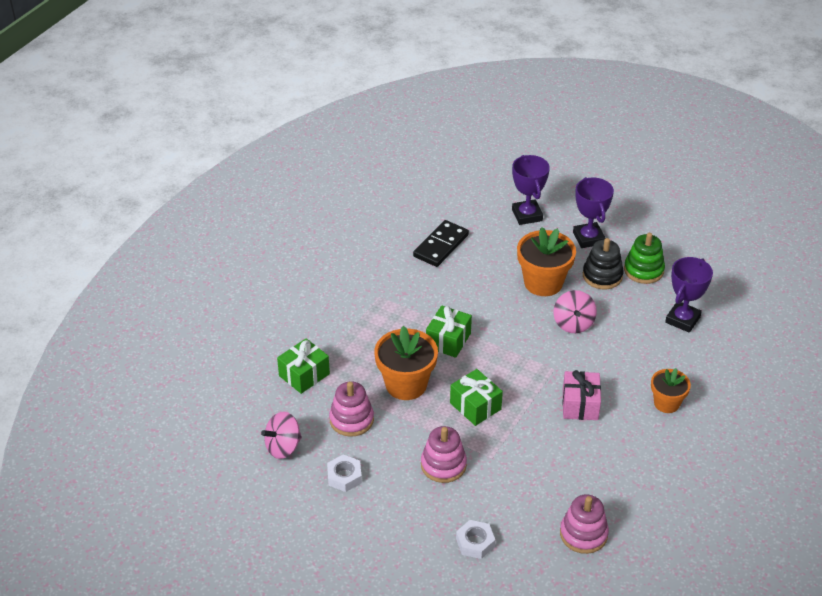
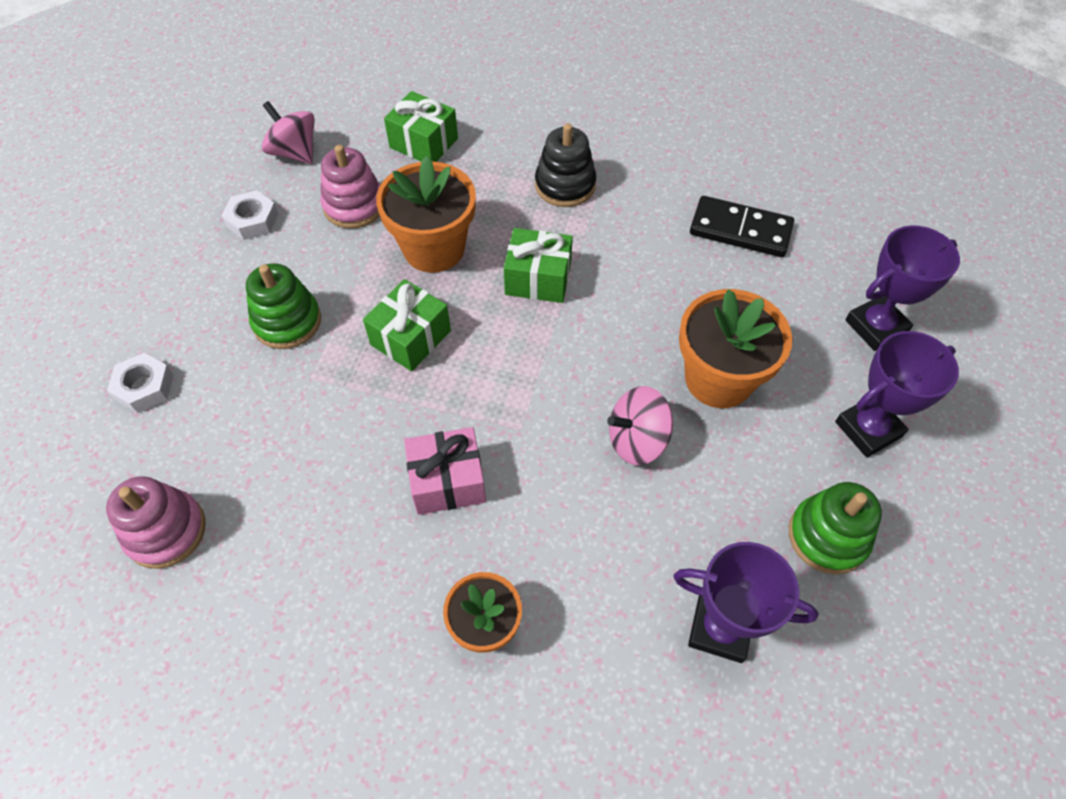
camera: 75 degrees right, 15 degrees up
(443, 465) = (287, 321): pink stacking toy -> green stacking toy
(602, 276) = (778, 467): black stacking toy -> black stacking toy (565, 185)

